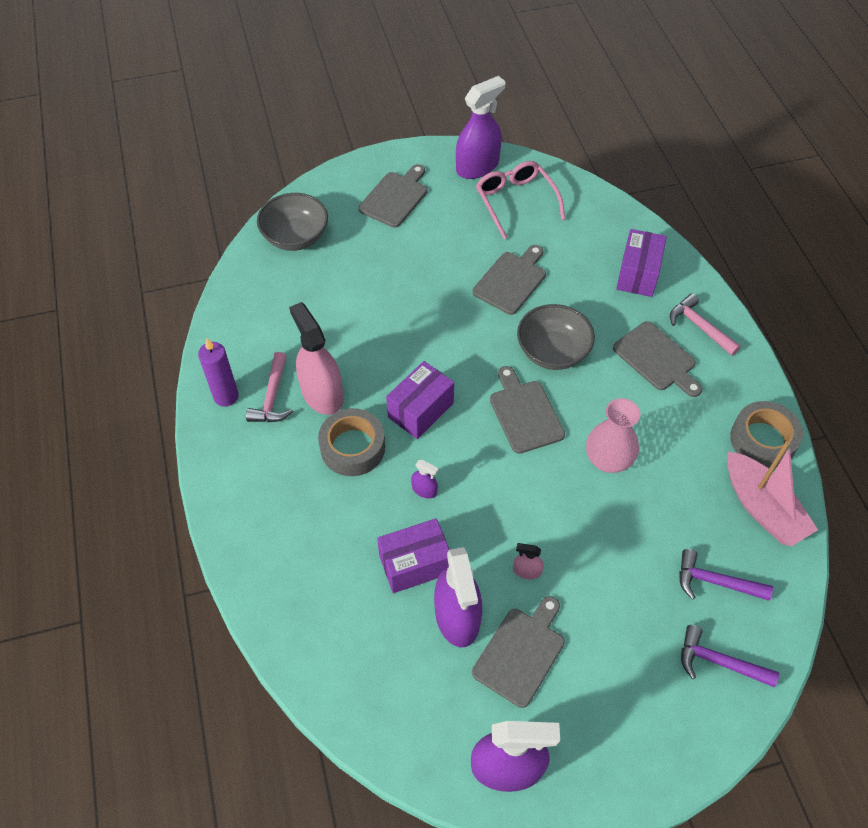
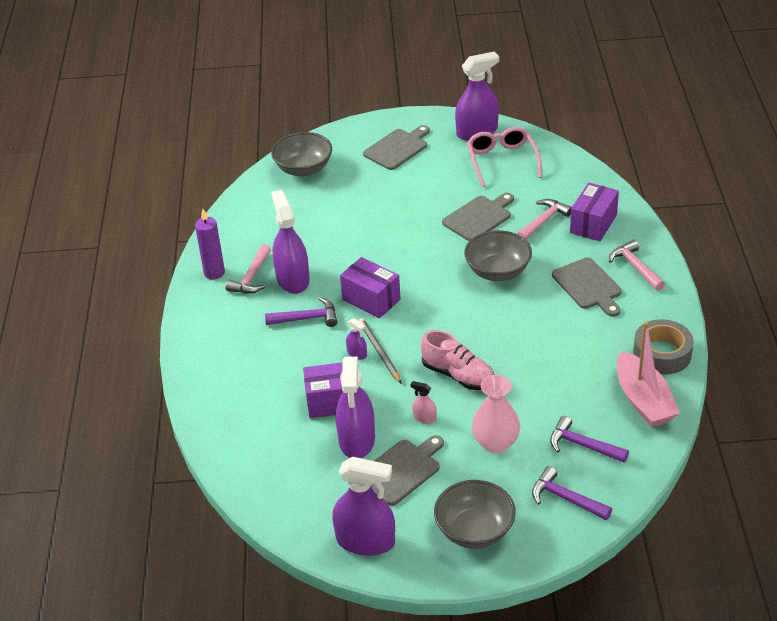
camera: 15 degrees right, 15 degrees down
(322, 393) = (293, 279): pink spray bottle -> purple spray bottle
(352, 447) = (307, 318): grey tape -> purple hammer
(420, 410) = (371, 299): purple box -> purple box turned 75 degrees clockwise
(449, 483) = (379, 352): none -> grey pencil
(524, 413) = (459, 311): grey cutting board -> none
(548, 504) = (458, 375): none -> pink shoe
(583, 277) = (544, 221): none -> pink hammer
(608, 460) = (520, 351): pink vase -> pink vase (495, 443)
(629, 728) = (474, 530): none -> grey bowl

